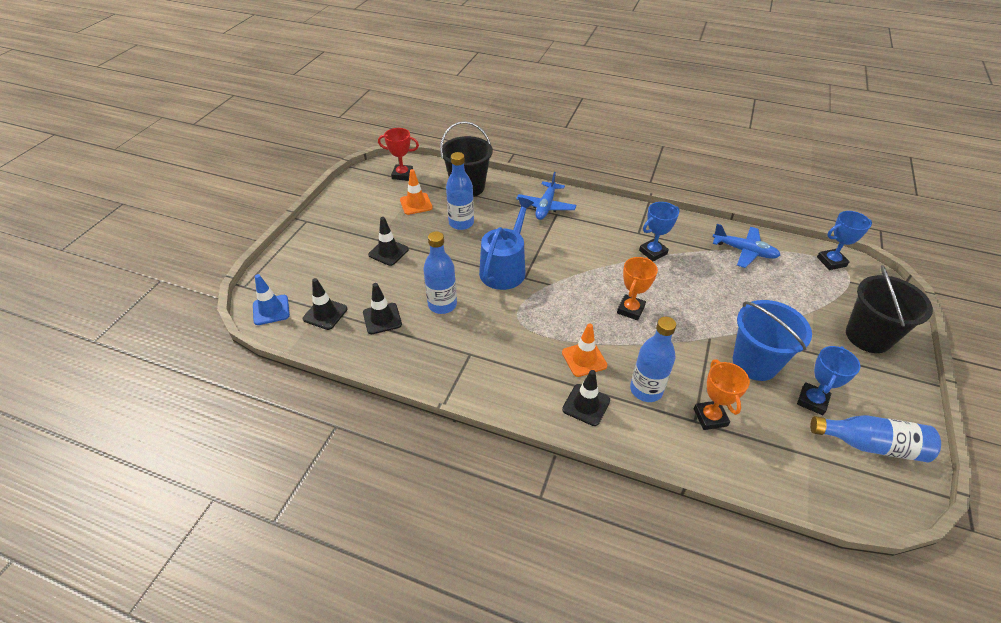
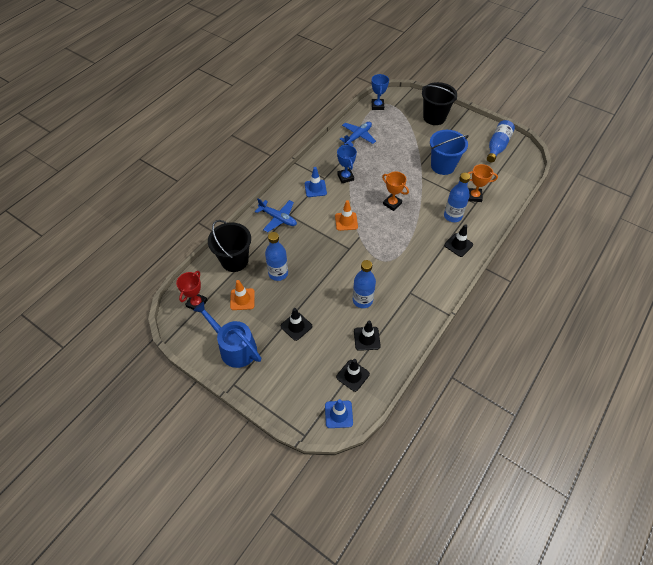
camera: 75 degrees left, 10 degrees up
(505, 268) = (337, 257): blue watering can -> blue watering can (234, 347)
(584, 359) = (426, 236): orange traffic cone -> orange traffic cone (346, 221)
(614, 228) = (315, 188): none -> blue traffic cone
(812, 401) = (470, 155): blue trophy -> none

